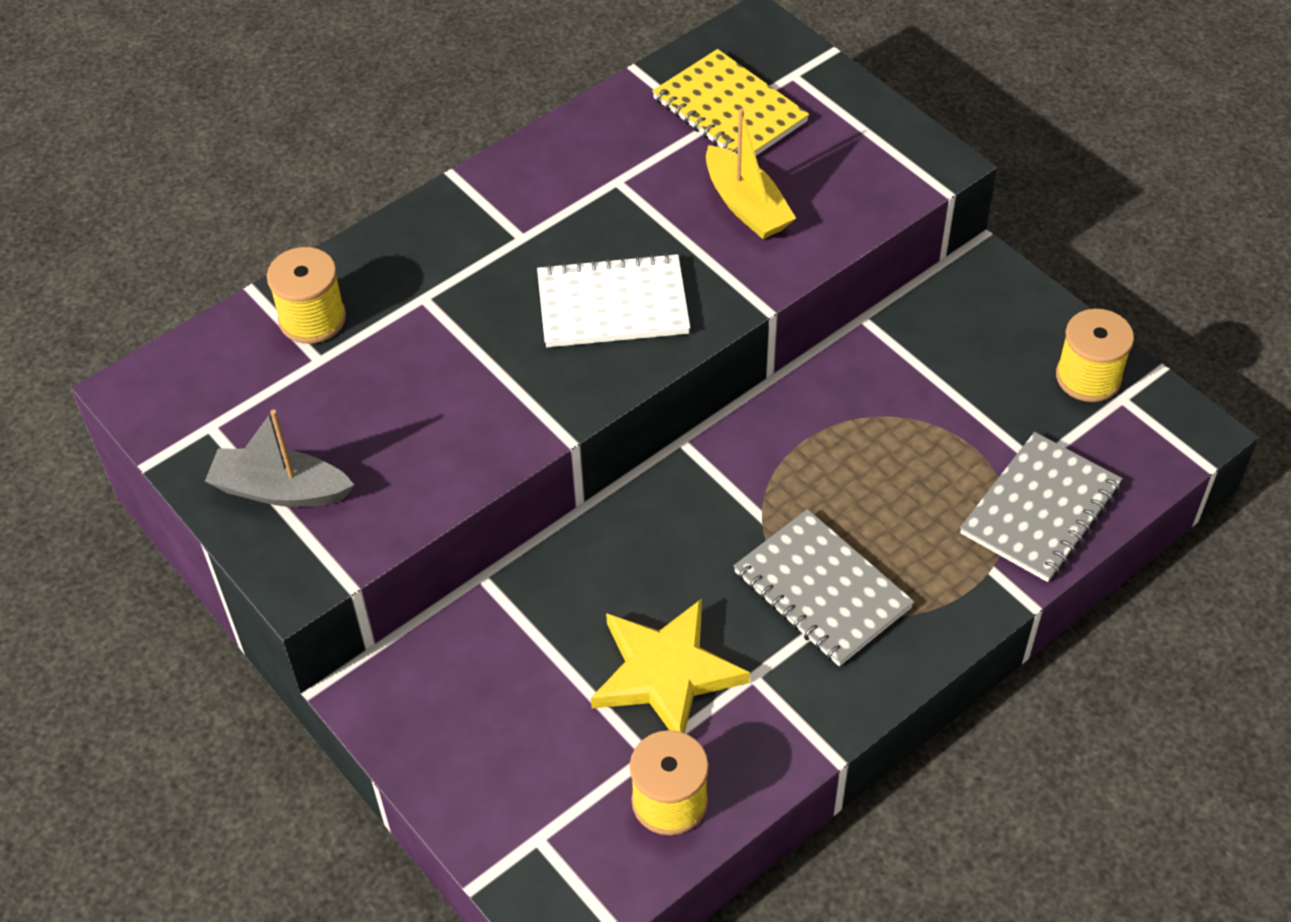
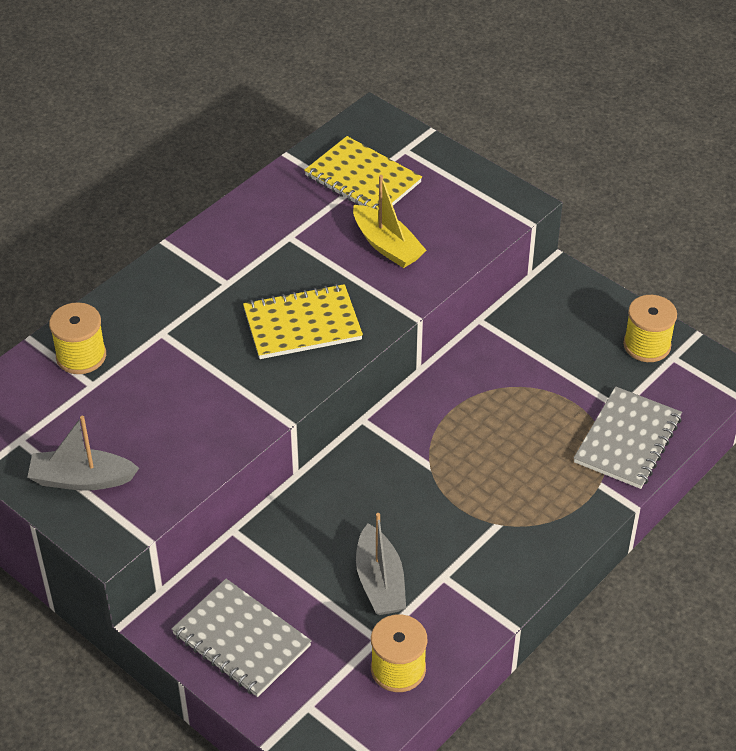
camera: 10 degrees left, 5 degrees down
(613, 305) = (302, 324): white notebook -> yellow notebook
(666, 673) = (380, 581): yellow star -> grey boat
(822, 590) = (482, 512): grey notebook -> grey notebook (241, 640)

